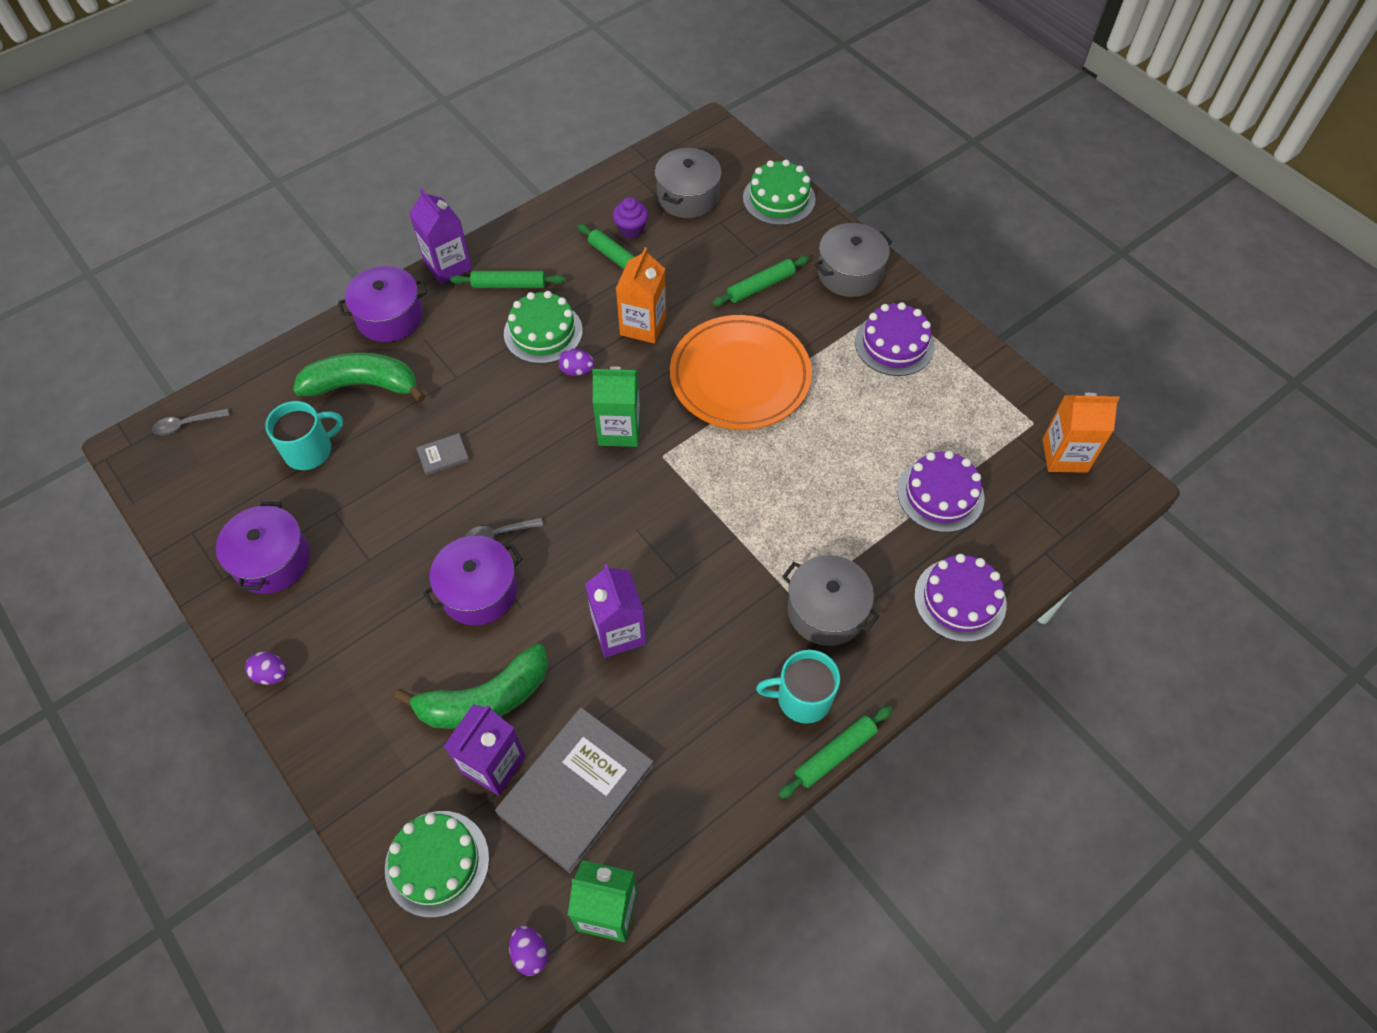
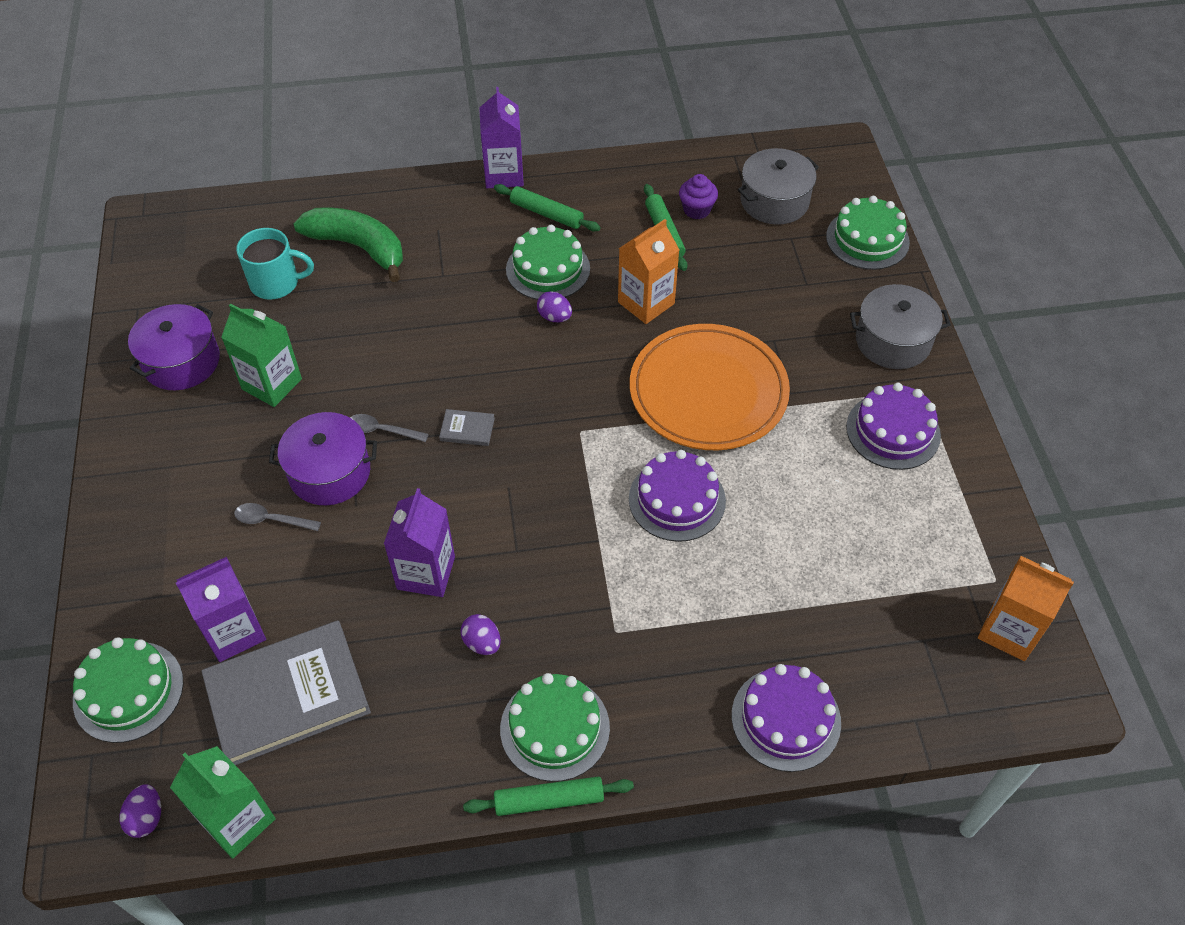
camera: 30 degrees right, 5 degrees down
(186, 424) = (196, 217): grey spoon -> grey spoon (272, 520)
(271, 674) = (114, 457): purple egg -> purple egg (482, 643)
(390, 317) = (422, 198): purple pot -> none
(443, 456) = (382, 339): grey book -> grey book (467, 429)
(485, 699) = (268, 570): green banana -> none
(619, 430) = (556, 388): green carton -> green carton (272, 384)
(760, 286) = (789, 315): green rolling pin -> none
(802, 698) = (555, 728): turquoise mug -> green cake
(826, 610) = (638, 656): grey pot -> none
(940, 494) = (838, 603): purple cake -> purple cake (677, 499)

